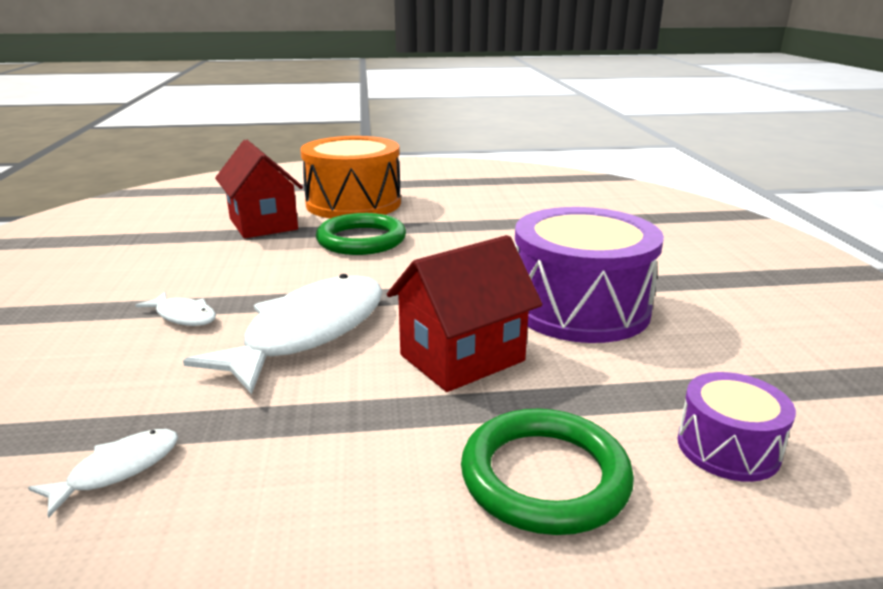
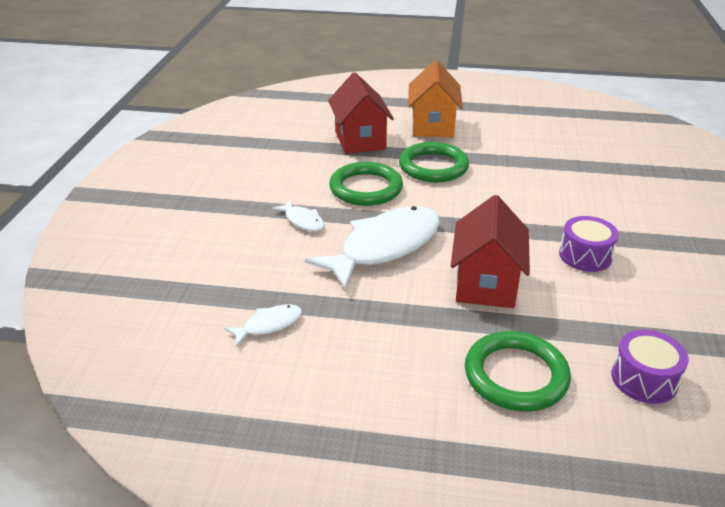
camera: 15 degrees right, 10 degrees up
(275, 270) = (366, 188): none -> green ring
(353, 203) = (433, 126): orange drum -> orange house
(462, 358) = (485, 284): red house -> red house turned 60 degrees counterclockwise
(579, 308) = (585, 256): purple drum -> purple drum, size x0.50

